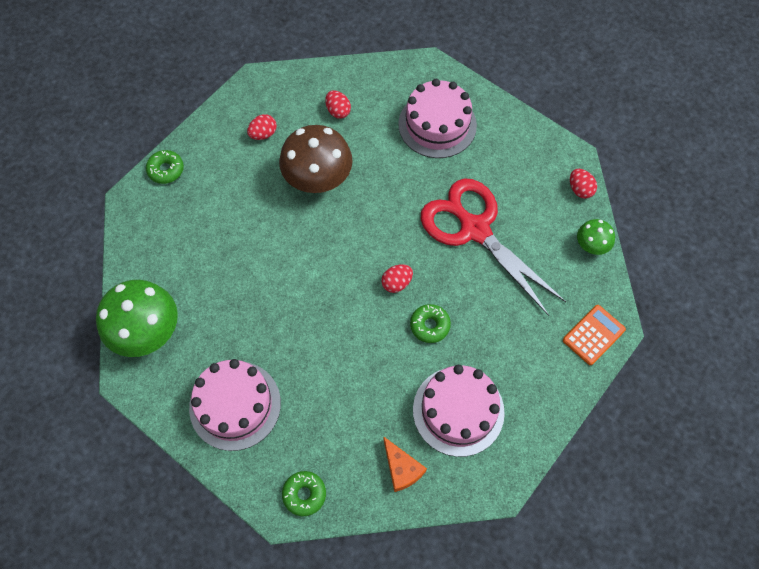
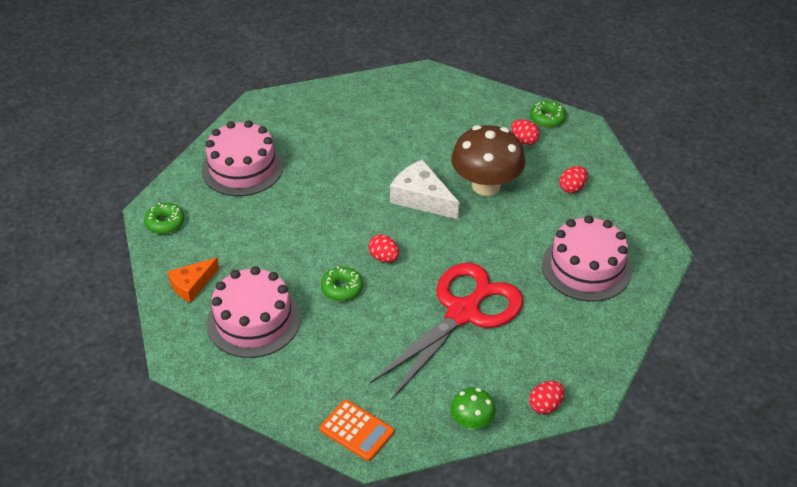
camera: 80 degrees right, 20 degrees down
(147, 332) = (302, 106): green mushroom -> none
(166, 170) = (462, 87): green donut -> green donut (547, 118)
(323, 237) = (421, 198): none -> white cheese

